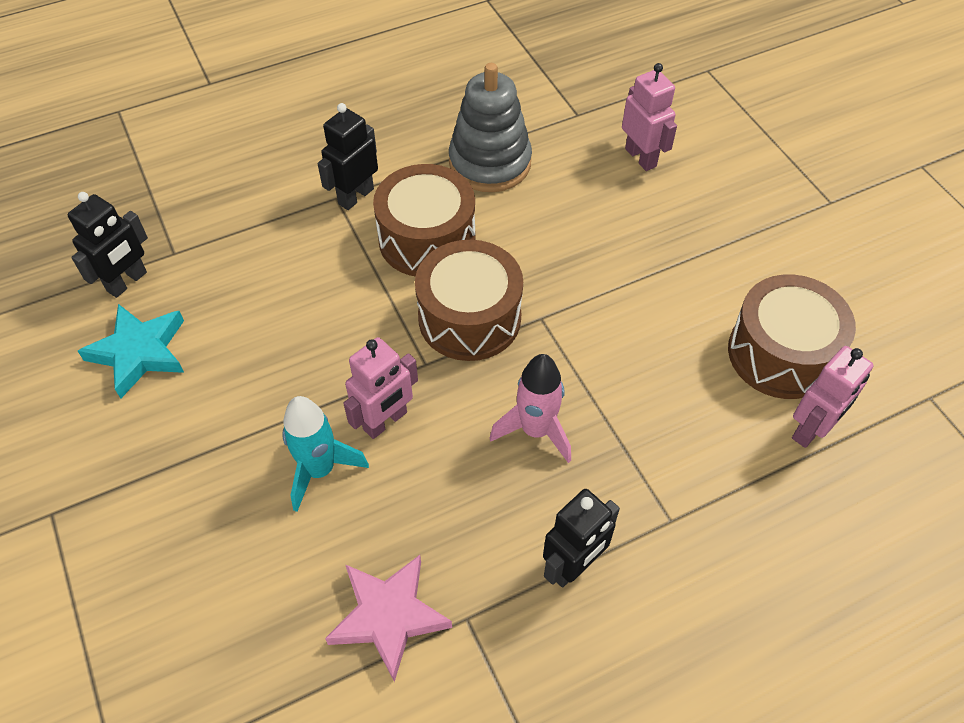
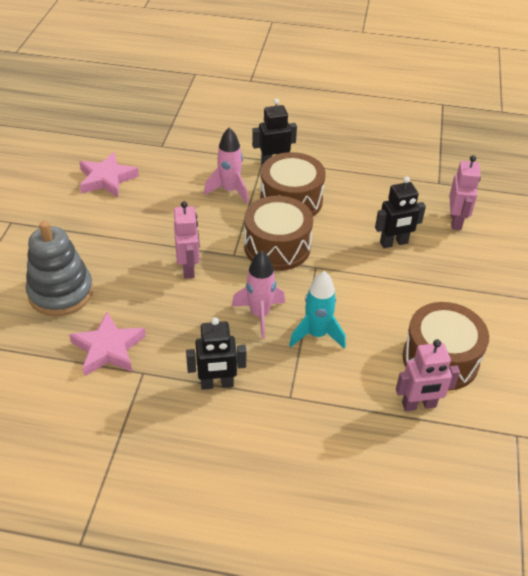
camera: 35 degrees right, 10 degrees down
(127, 282) = (129, 147): black robot -> black robot (394, 243)
(139, 352) = (107, 179): turquoise star -> pink star
(320, 470) = (138, 271): turquoise rocket -> turquoise rocket (316, 334)
(334, 270) = (229, 191): none -> pink rocket
(385, 421) = (189, 268): pink robot -> pink robot turned 90 degrees counterclockwise
(490, 163) = (362, 182): grey stacking toy -> grey stacking toy (61, 292)

